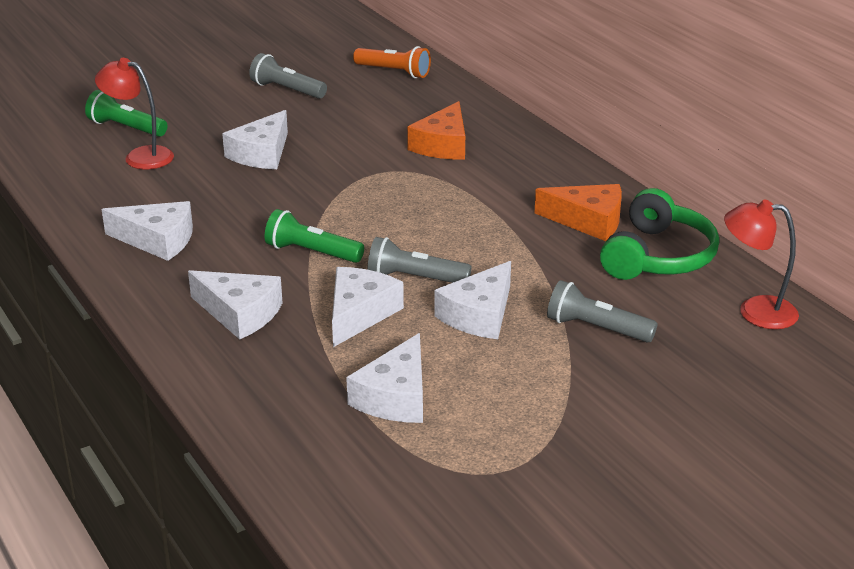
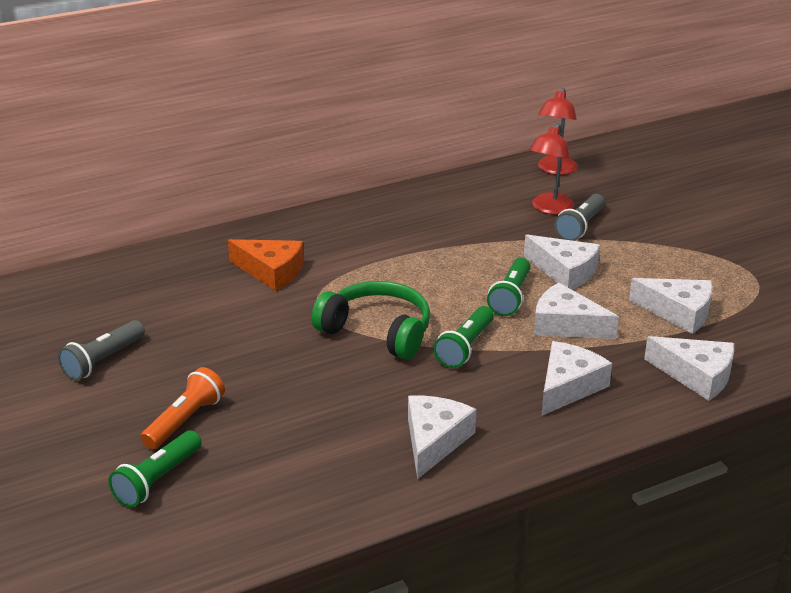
camera: 85 degrees left, 0 degrees up
(140, 156) = (239, 464): red lamp -> red lamp (549, 208)
(261, 153) = (258, 377): white cheese -> white cheese (696, 375)
(394, 72) = (90, 291): orange flashlight -> orange flashlight (185, 421)
(414, 278) = (510, 297): grey flashlight -> green flashlight
(588, 221) = (425, 215): orange cheese -> none
(657, 256) = (481, 194): green headphones -> green headphones (377, 331)

